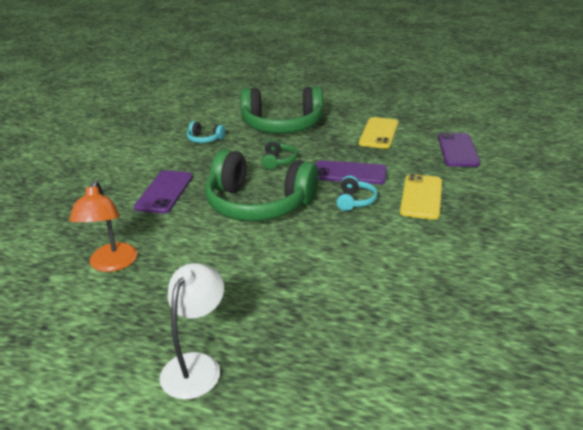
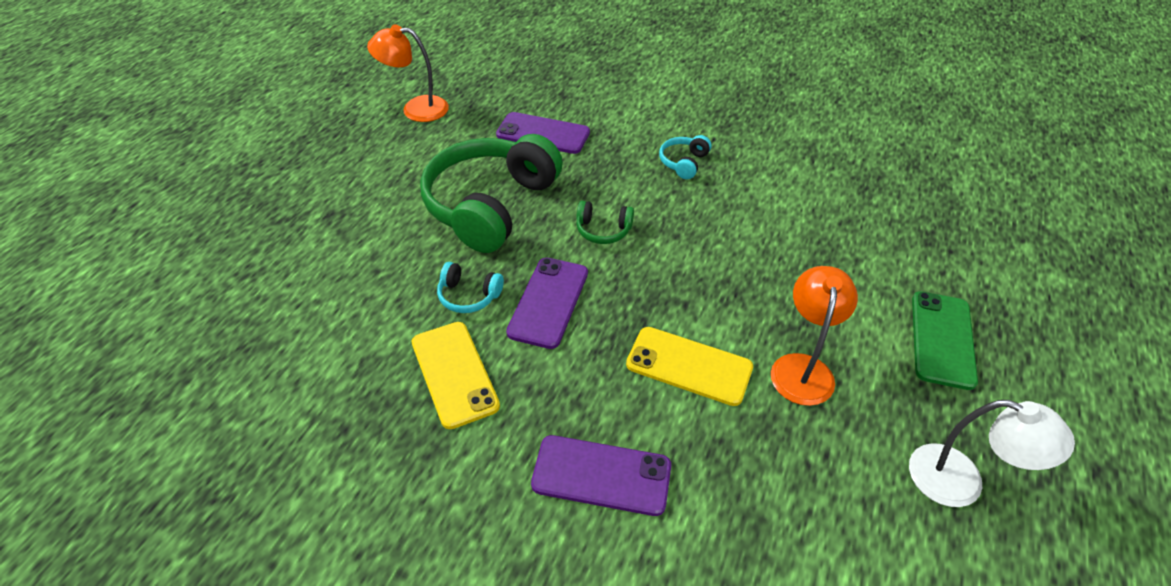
camera: 95 degrees right, 15 degrees up
(196, 365) = (253, 160): white lamp -> white lamp (961, 481)
(282, 126) = (727, 243): green headphones -> none
(335, 84) = (942, 339): none -> green phone
(366, 110) = (802, 368): none -> orange lamp
(421, 197) = (454, 374): yellow phone -> yellow phone turned 45 degrees clockwise

